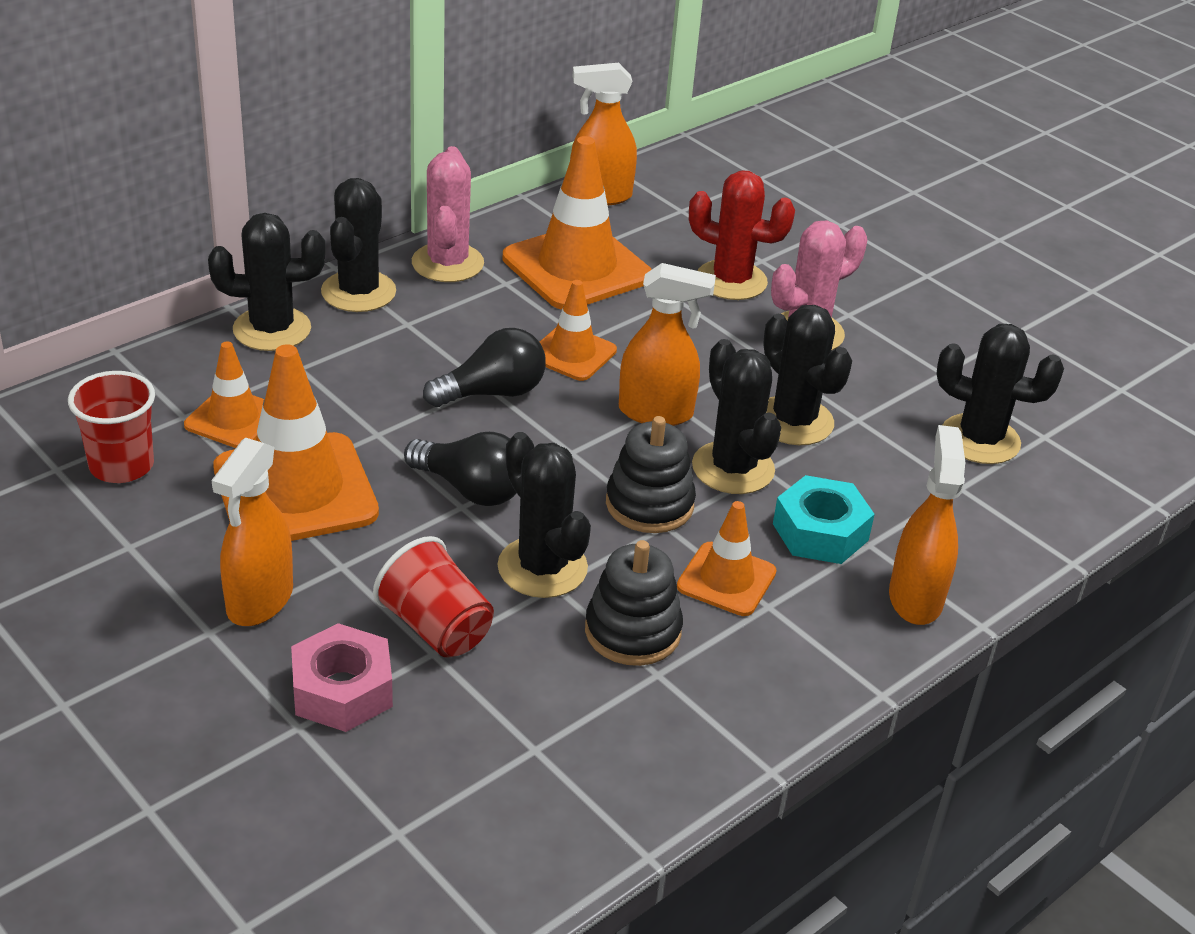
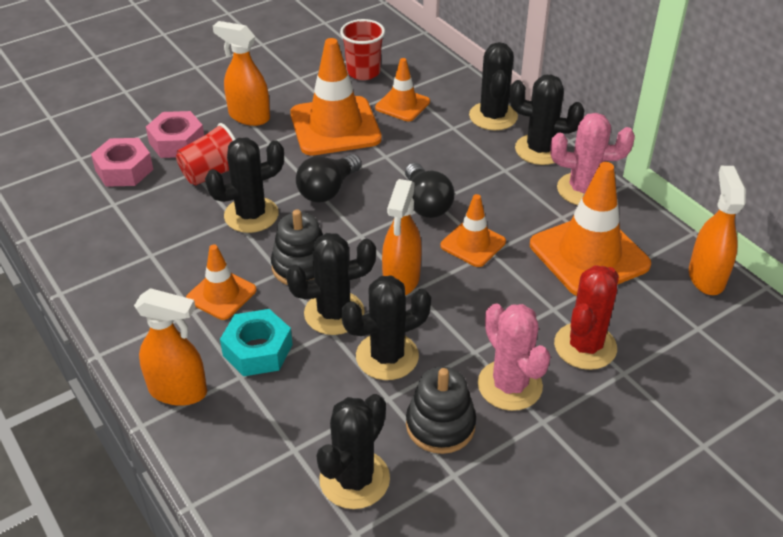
camera: 100 degrees right, 5 degrees up
(434, 752) = (124, 170): none -> pink nut
(632, 631) = (187, 247): black stacking toy -> black stacking toy (440, 425)

